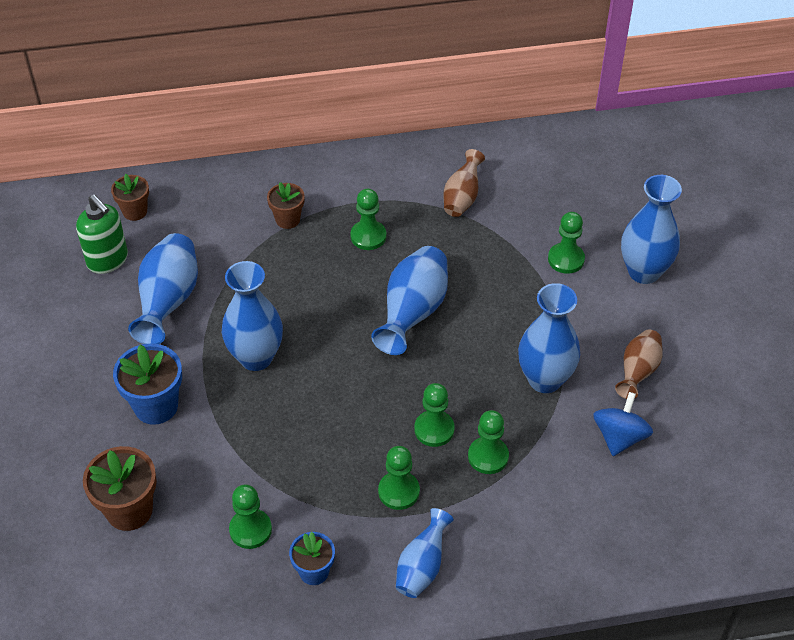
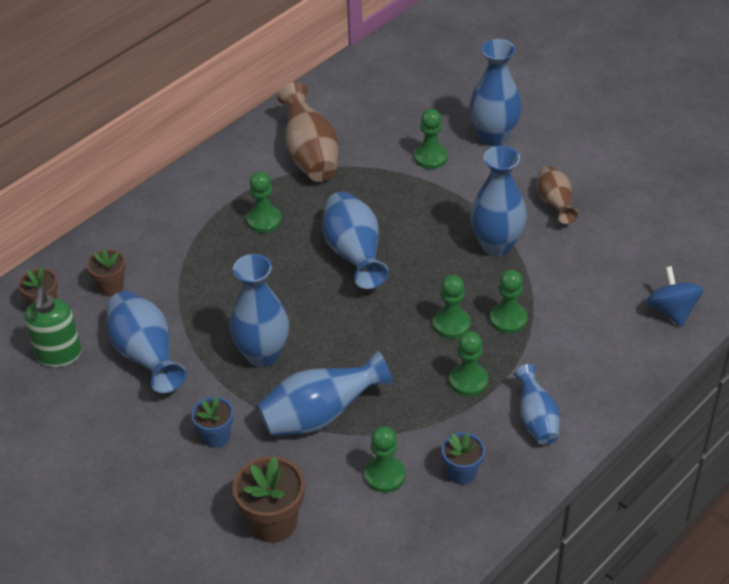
camera: 35 degrees left, 5 degrees down
(108, 260) = (59, 355): green soap dispenser -> green soap dispenser turned 75 degrees clockwise
(156, 406) = (216, 436): blue flower pot -> blue flower pot, size x0.62
(250, 442) = (320, 416): none -> blue vase
(287, 219) = (185, 243): brown flower pot -> brown flower pot (111, 287)
(462, 197) = (310, 155): brown vase -> brown vase, size x1.61
(619, 437) = (585, 253): blue spinning top -> blue spinning top (672, 311)

